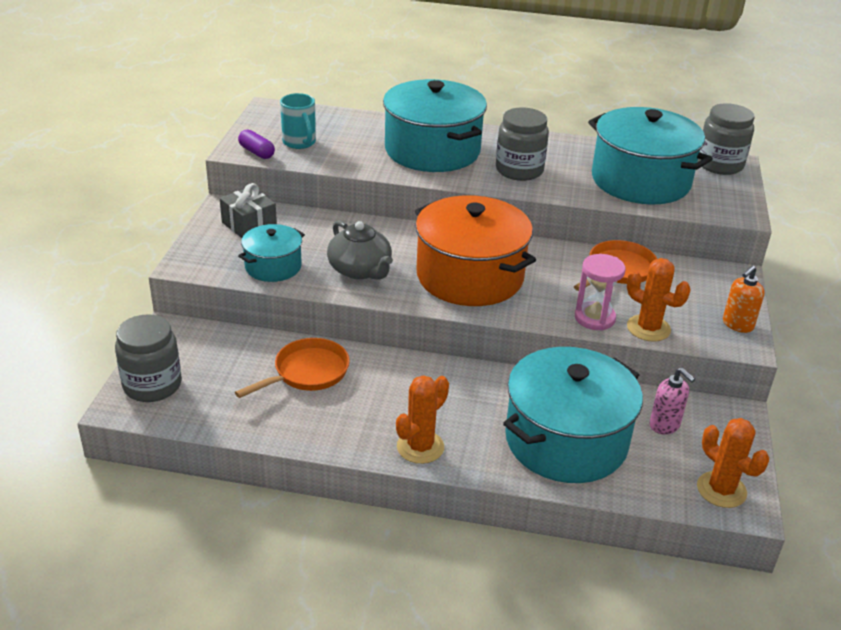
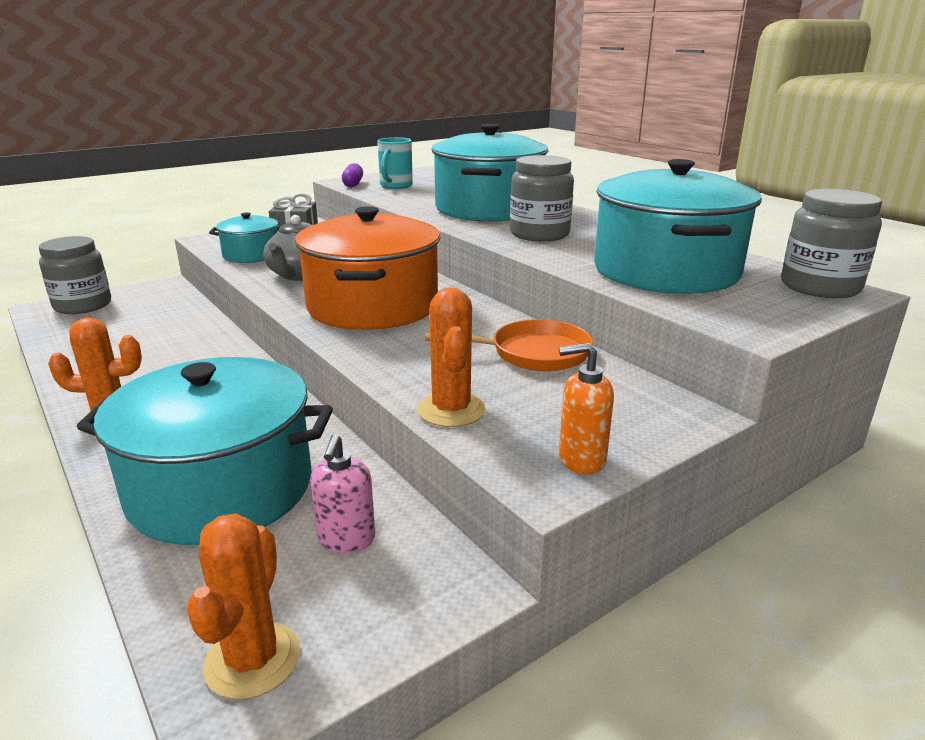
camera: 45 degrees right, 10 degrees down
(307, 372) = (171, 338): orange pan -> none
(594, 318) = (412, 377): pink hourglass -> none

